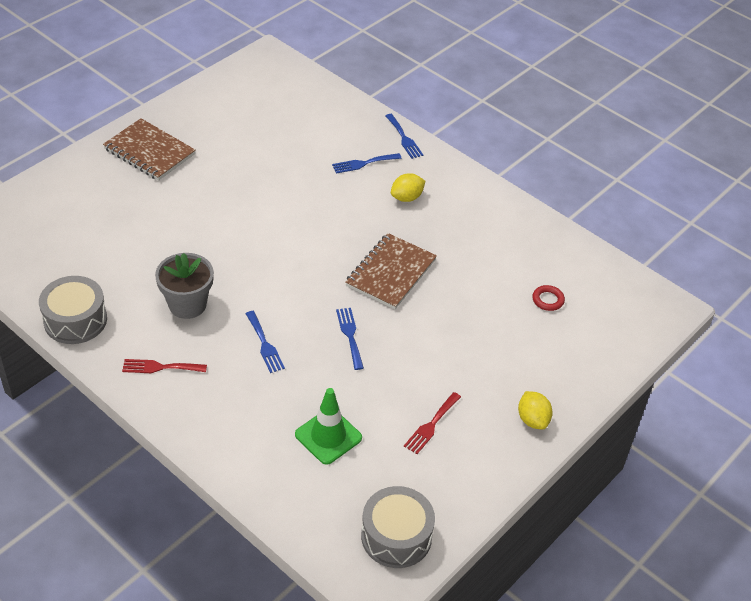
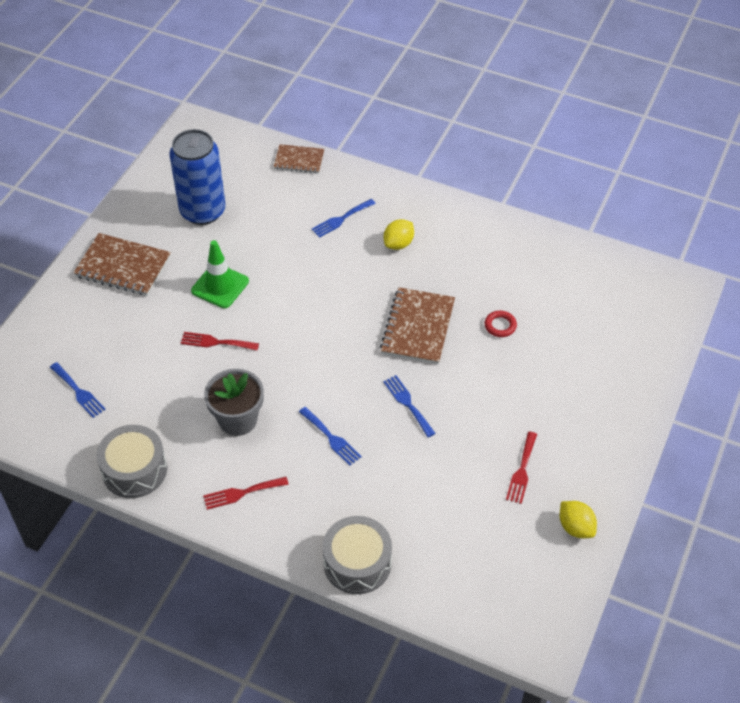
camera: 15 degrees left, 5 degrees up
(200, 235) = (216, 342): none -> red fork
(242, 125) = (203, 211): none -> blue can
(328, 436) = (432, 512): green traffic cone -> green traffic cone (220, 286)
(348, 105) = (299, 160): none -> brown notebook
(396, 536) = (537, 590): grey drum -> grey drum (357, 563)
(404, 138) = (368, 181): blue fork -> blue fork (78, 392)
(532, 420) = (610, 436): yellow lemon -> yellow lemon (575, 527)
(548, 300) = (574, 311): red ring -> red ring (500, 326)

